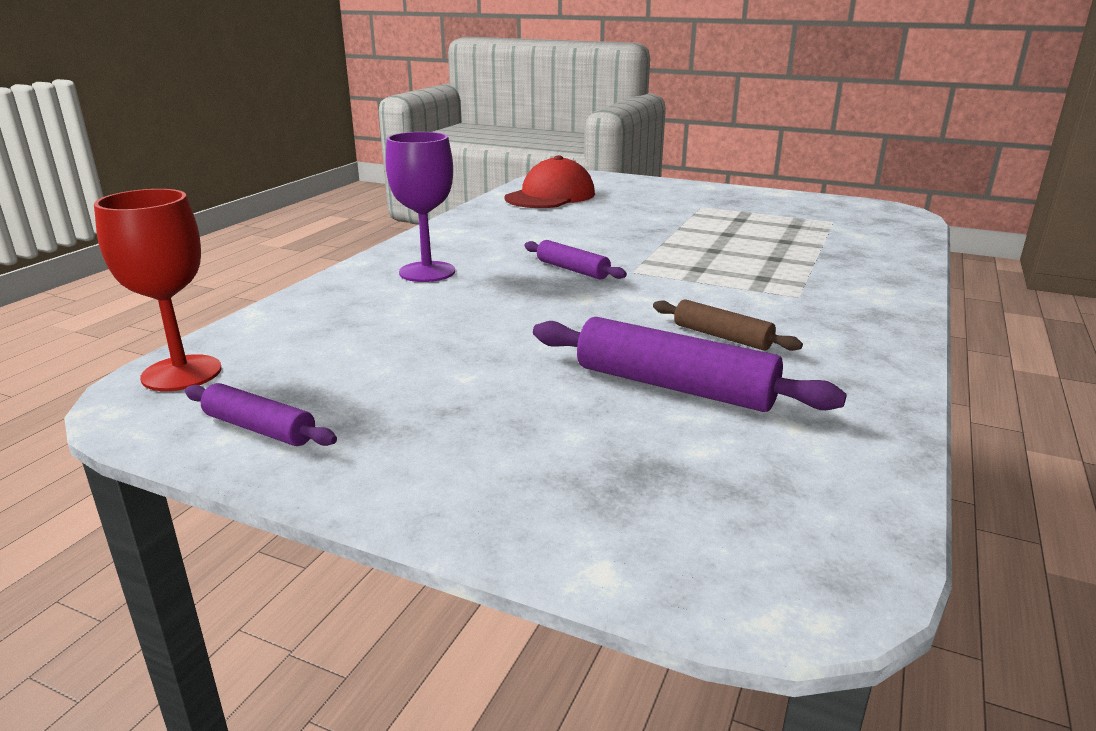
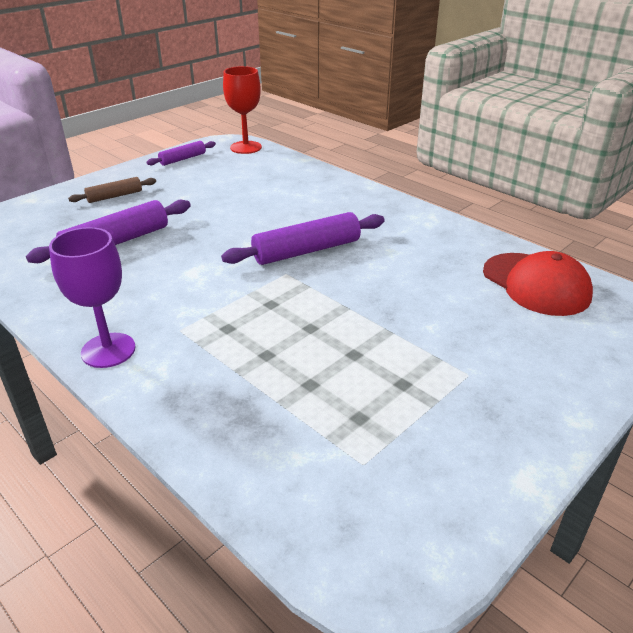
camera: 110 degrees right, 10 degrees up
(427, 272) = (336, 203): purple goblet -> purple goblet (108, 350)
(573, 269) = (306, 251): purple rolling pin -> purple rolling pin, size x1.74
(722, 336) = (151, 274): brown rolling pin -> brown rolling pin (114, 196)

